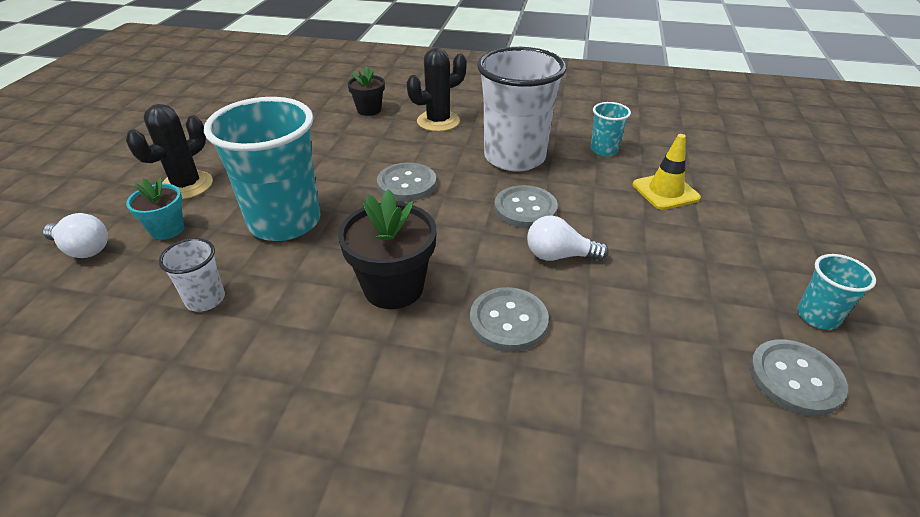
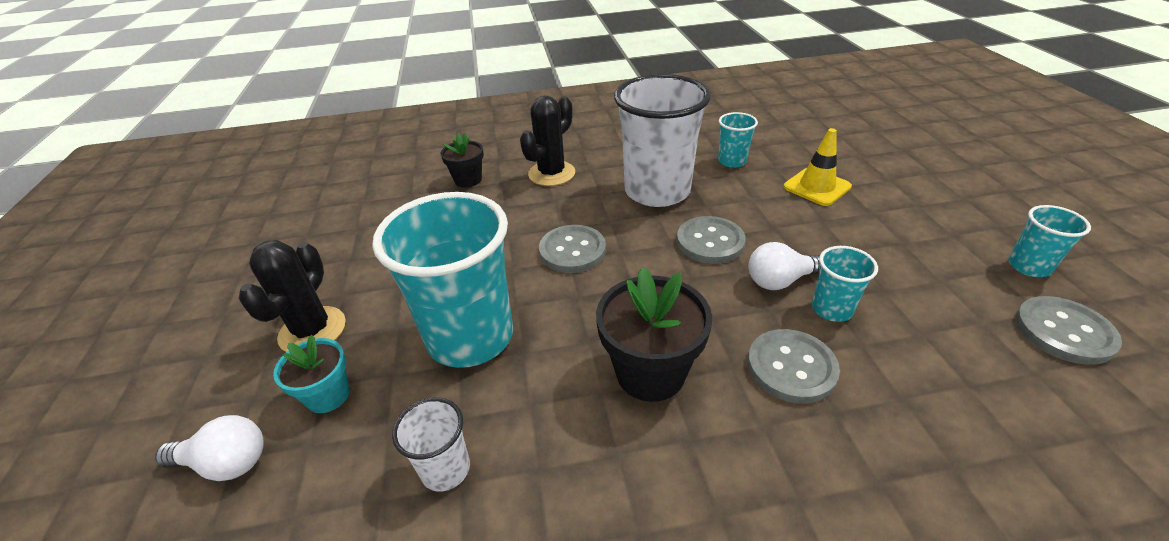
camera: 20 degrees left, 0 degrees up
(584, 291) = (832, 309): none -> turquoise cup

